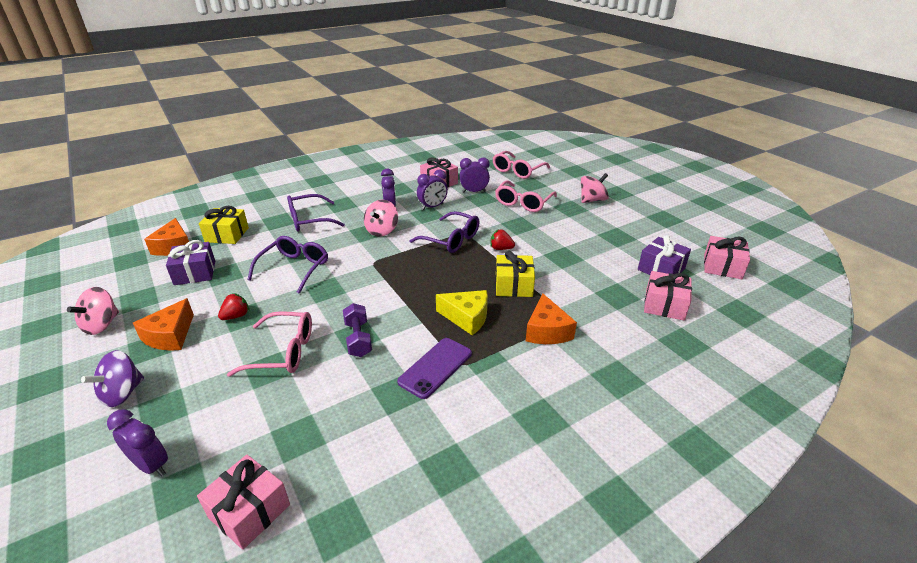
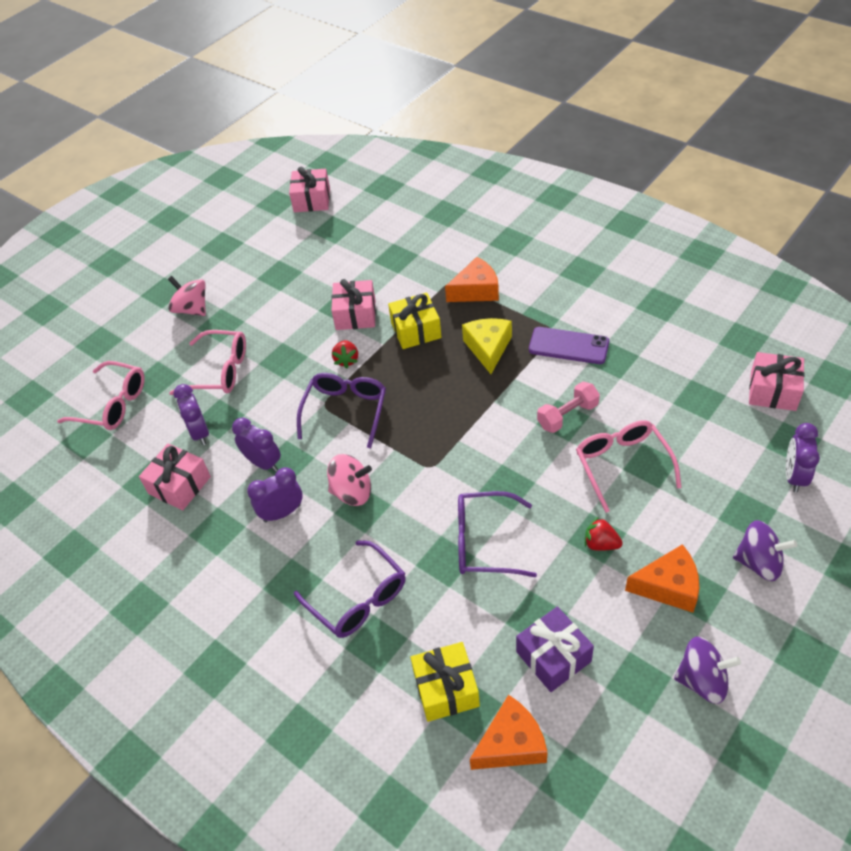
camera: 105 degrees left, 15 degrees up
(101, 325) = (702, 680): pink spinning top -> purple spinning top
(358, 339) = (567, 415): purple dumbbell -> pink dumbbell
(661, 269) = (334, 236): purple gift -> none
(664, 305) = (396, 228): pink gift -> pink gift (355, 314)

